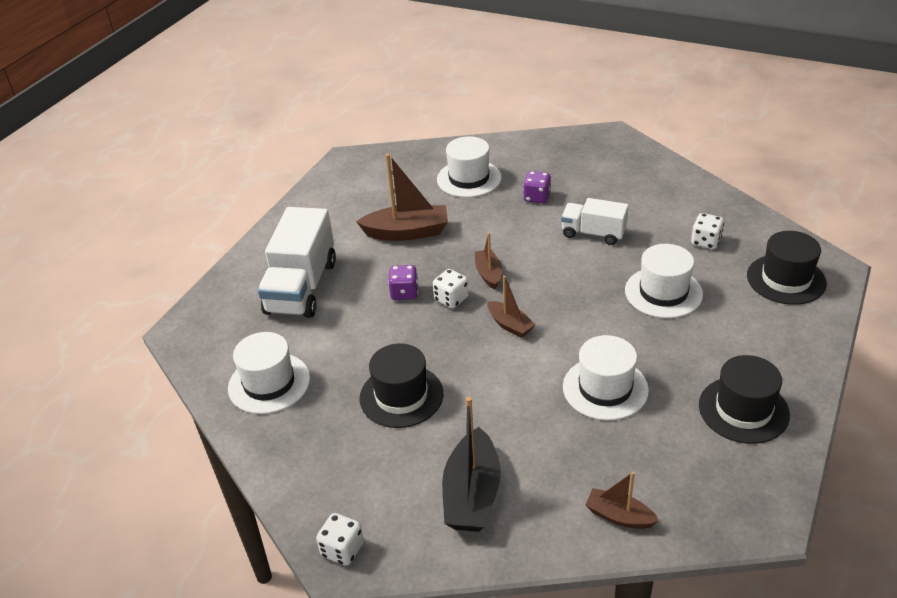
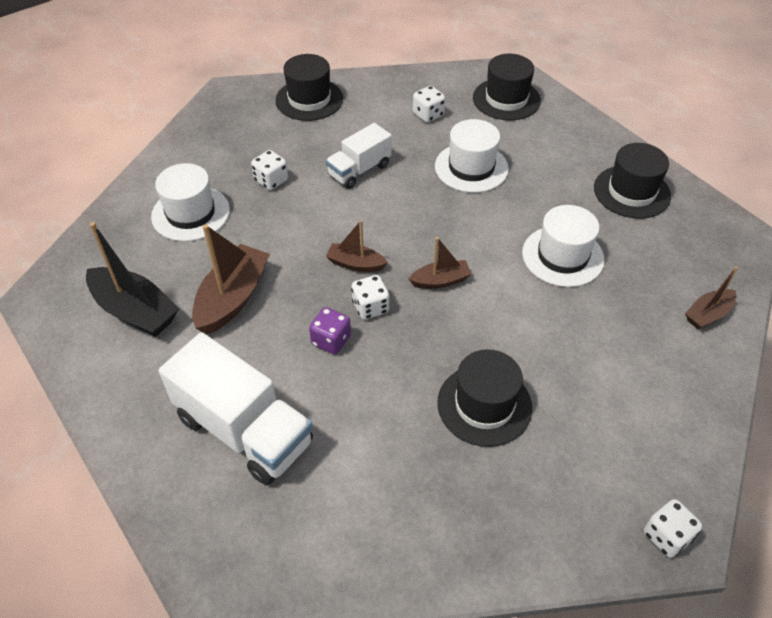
camera: 65 degrees left, 10 degrees up
(269, 383) = (388, 522): white hat -> none
(472, 494) = (641, 402): black boat -> black boat (135, 311)
(537, 197) = (271, 180): purple dice -> white dice
(649, 174) = (309, 99): none -> black hat

